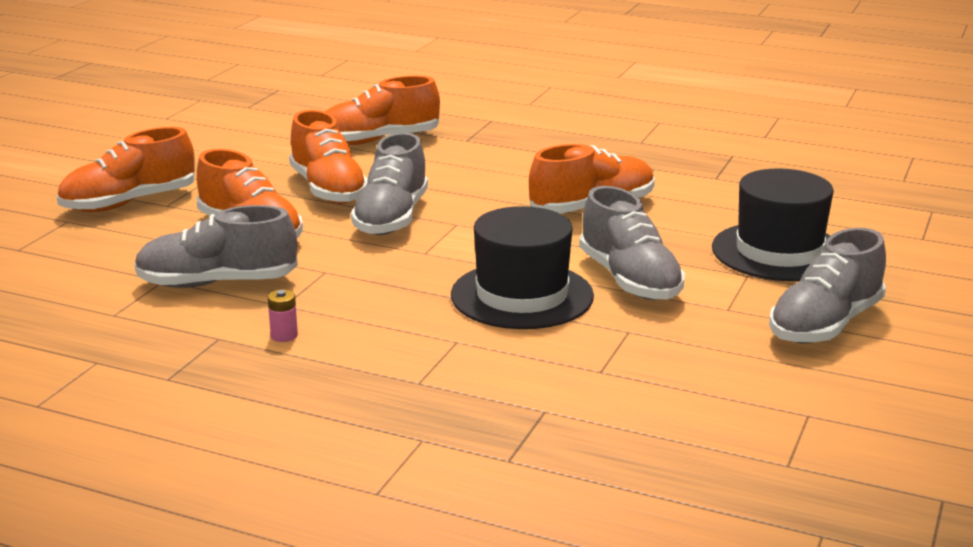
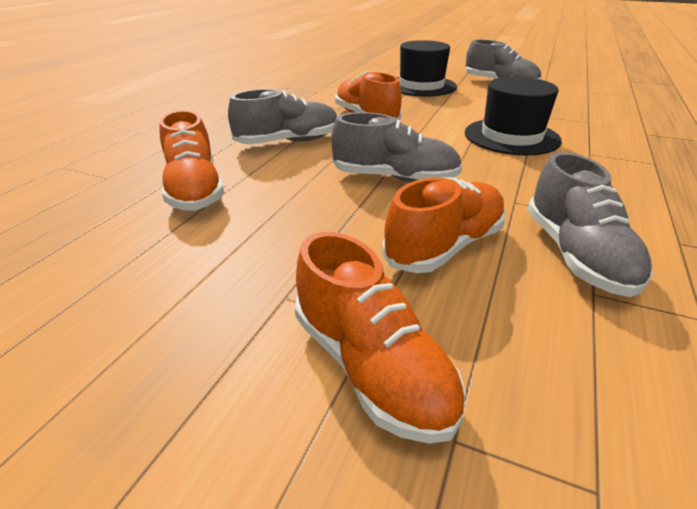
camera: 90 degrees left, 10 degrees up
(284, 336) = (644, 212): pink battery -> none
(328, 190) = (328, 209): orange shoe -> none
(629, 280) = (472, 113): grey shoe -> grey shoe (288, 142)

